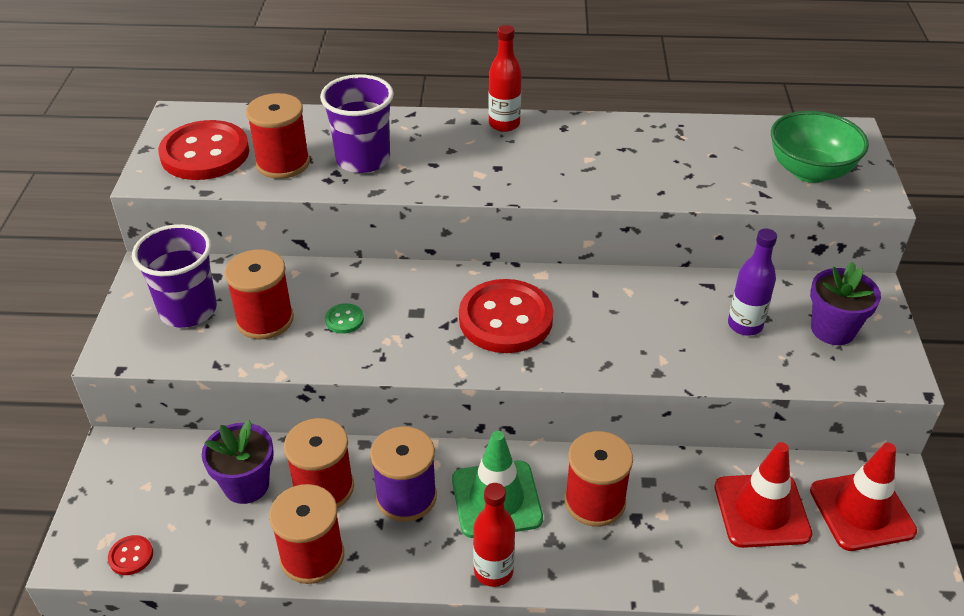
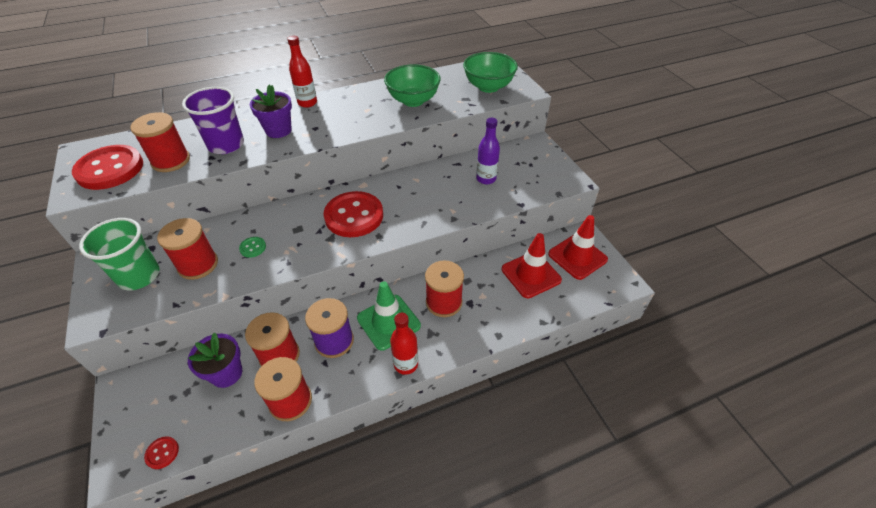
camera: 25 degrees left, 5 degrees up
(188, 310) = (139, 276): purple cup -> green cup
(669, 163) = (413, 101): none -> green bowl
(833, 330) = (530, 168): purple flower pot -> purple flower pot (278, 130)

